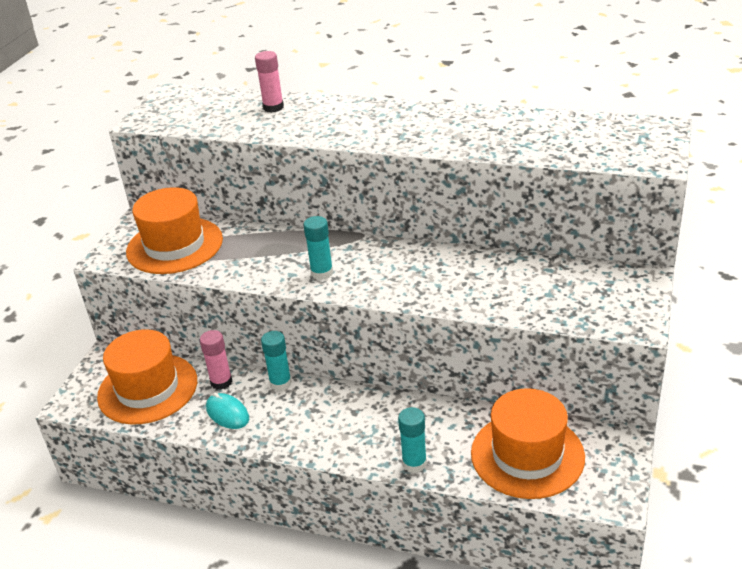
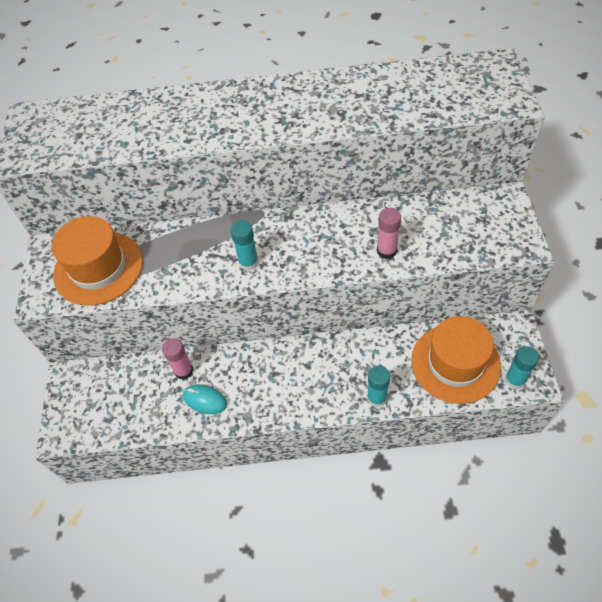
camera: 20 degrees left, 20 degrees up
(148, 388) = (123, 397): orange hat -> none
(273, 107) = (144, 112): pink glue stick -> pink glue stick (386, 251)
(280, 383) = (234, 356): turquoise glue stick -> turquoise glue stick (514, 380)

